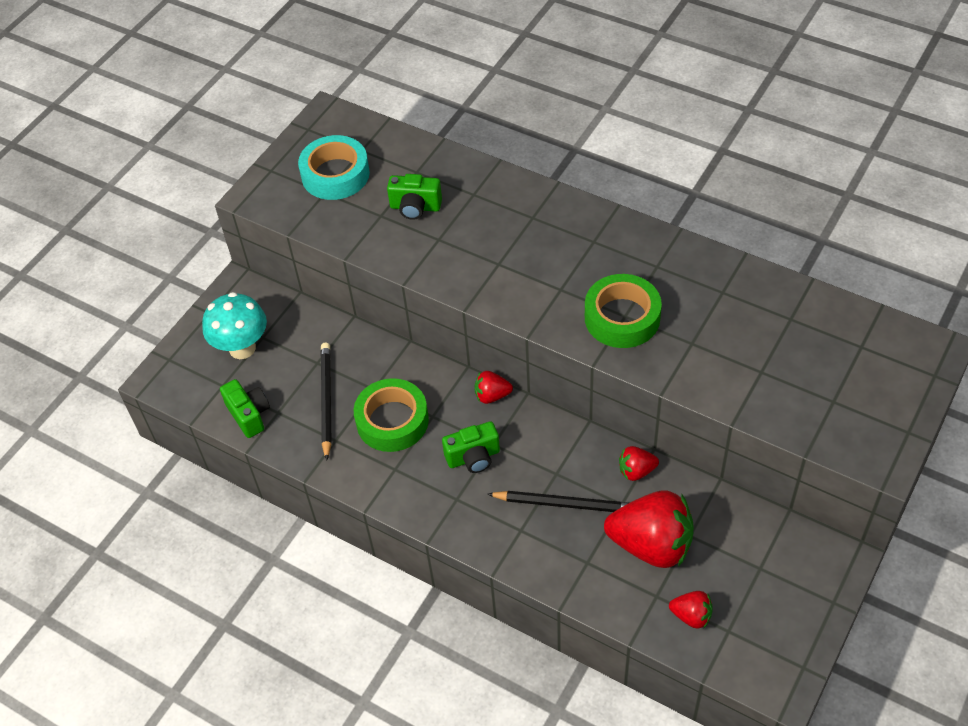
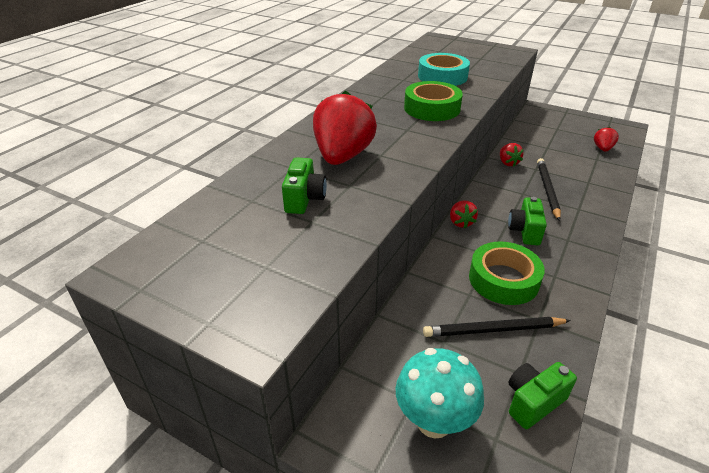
camera: 95 degrees left, 15 degrees down
(335, 174) = (237, 258): turquoise tape -> turquoise tape (442, 76)
(473, 457) = (524, 231): green camera -> green camera turned 150 degrees counterclockwise
(651, 545) = (561, 159): red strawberry -> red strawberry (343, 156)

